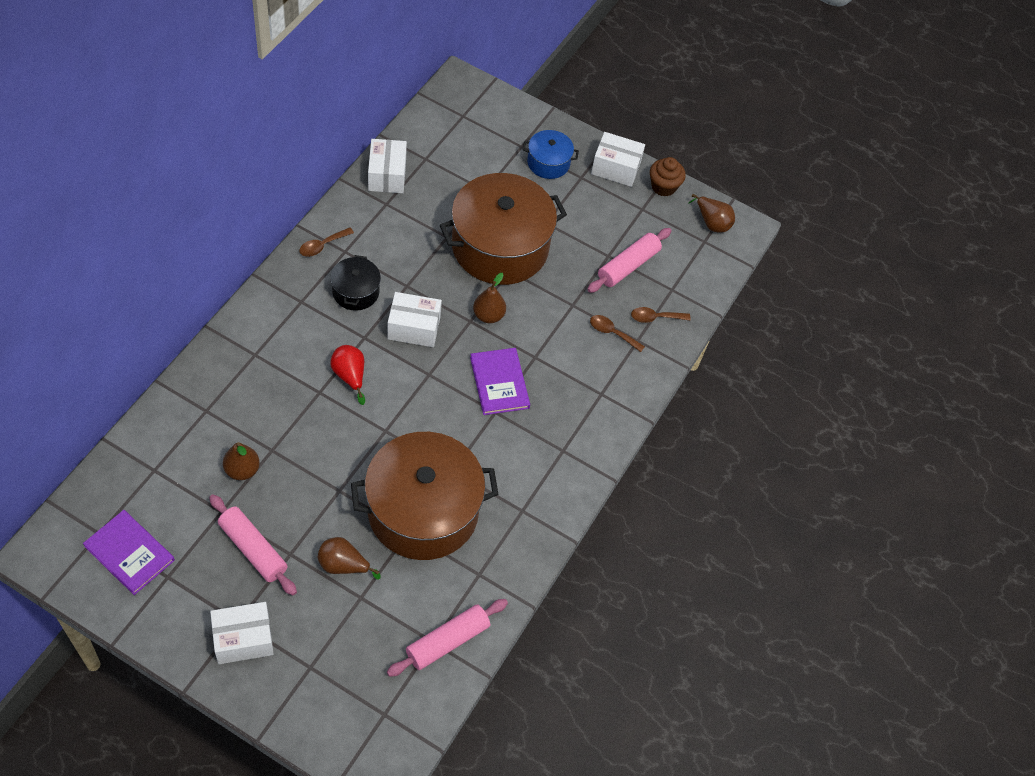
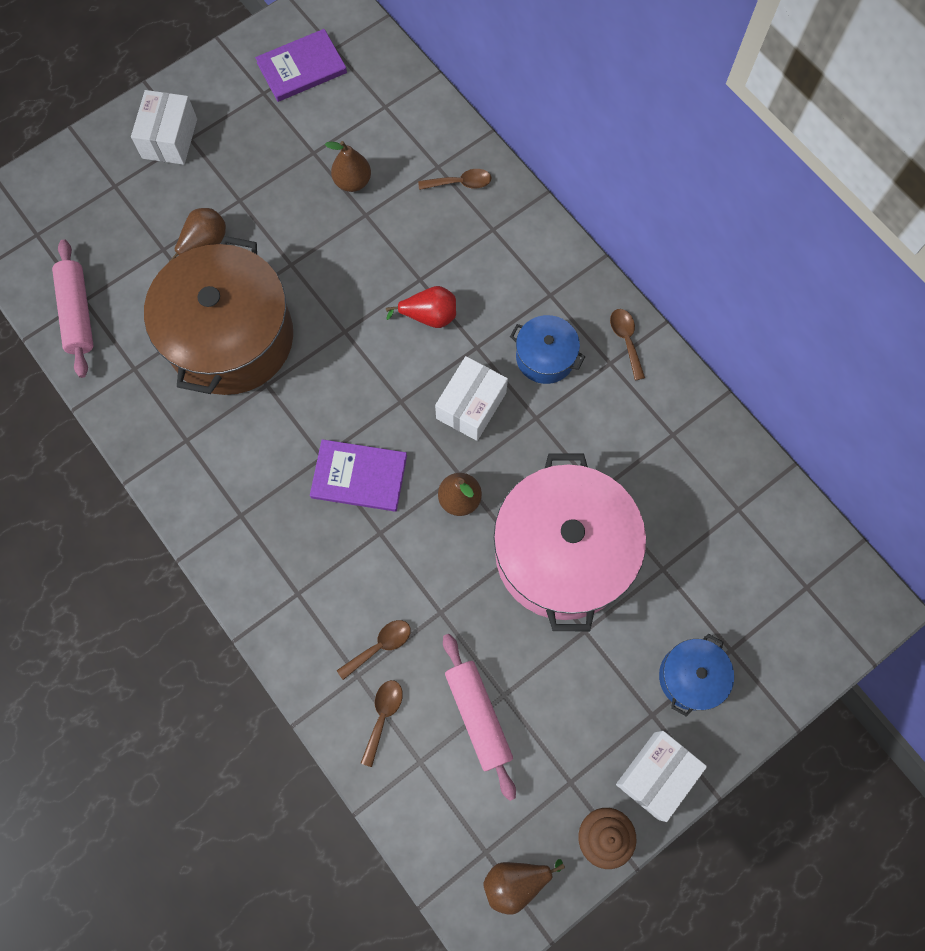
camera: 120 degrees right, 15 degrees up
(217, 389) = (460, 183): none -> brown spoon
(253, 549) = (259, 169): pink rolling pin -> none
(356, 292) = (545, 357): black pot -> blue pot
(387, 175) = (721, 450): white box -> none
(500, 247) = (562, 553): brown pot -> pink pot

